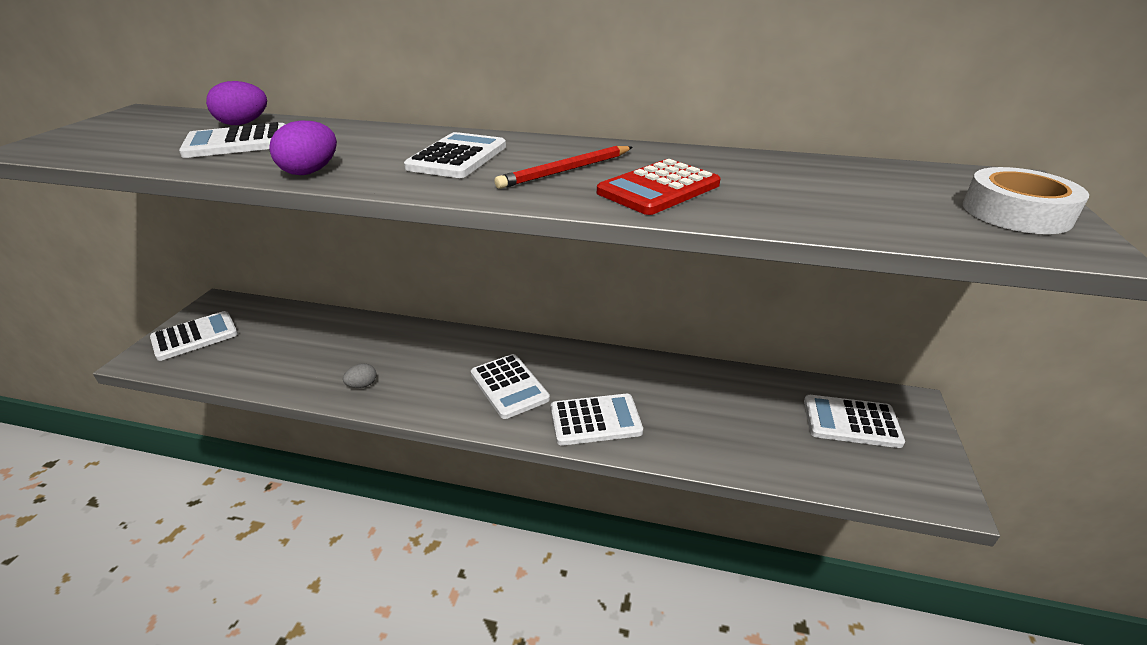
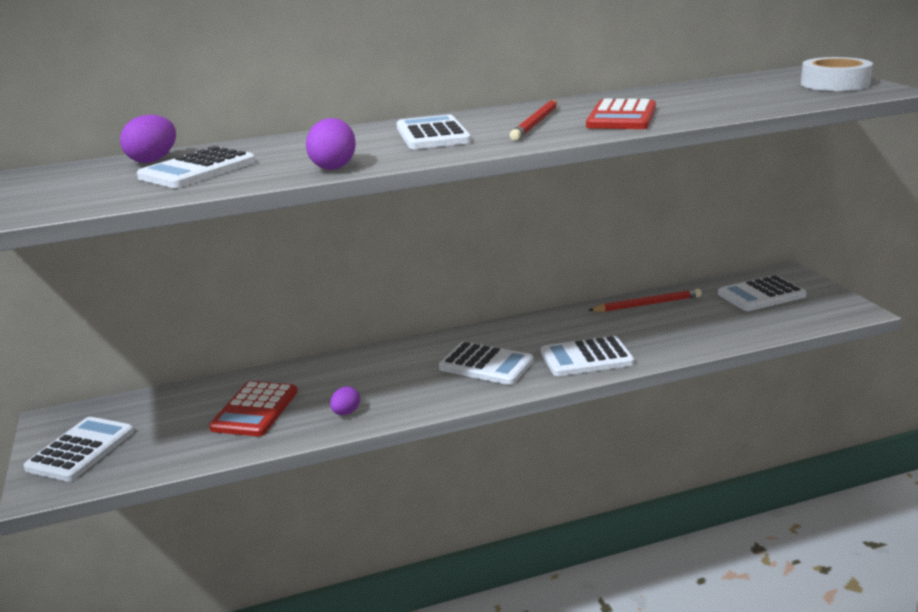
camera: 30 degrees left, 10 degrees down
(316, 352) = (255, 410): none -> red calculator
(362, 385) = (346, 412): grey egg -> purple egg
(595, 420) = (586, 358): white calculator -> white calculator turned 150 degrees counterclockwise
(719, 381) = (647, 304): none -> red pencil

